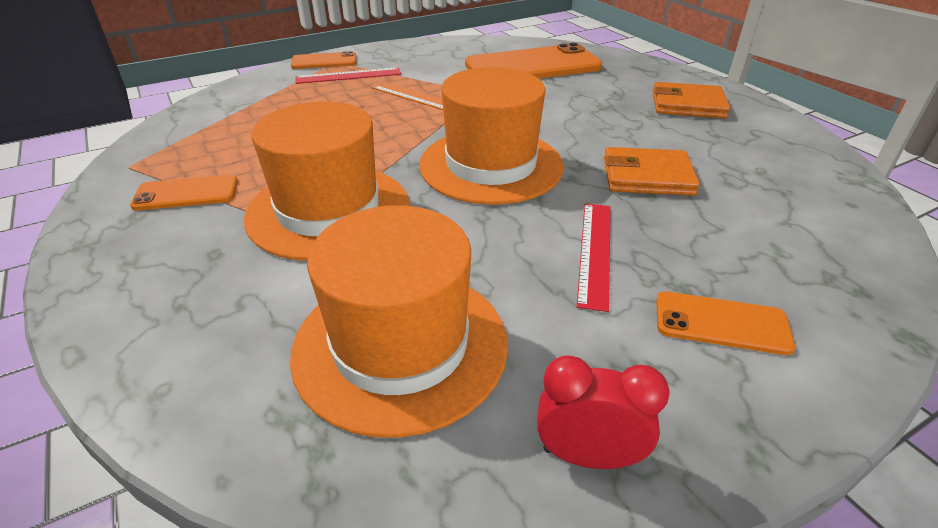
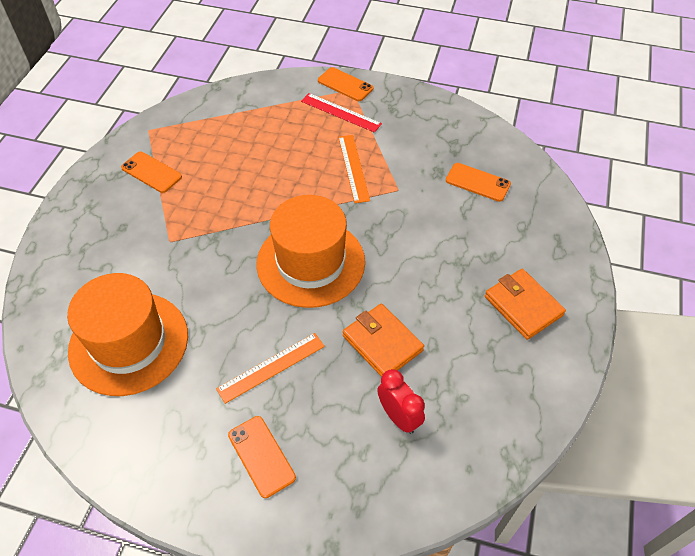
camera: 45 degrees right, 15 degrees up
(328, 210) = (194, 234): orange hat -> none
(532, 66) = (477, 182): orange phone -> orange phone, size x0.50
(588, 456) = (125, 451): red clock -> red clock (398, 417)
(595, 252) = (271, 367): red ruler -> orange ruler

